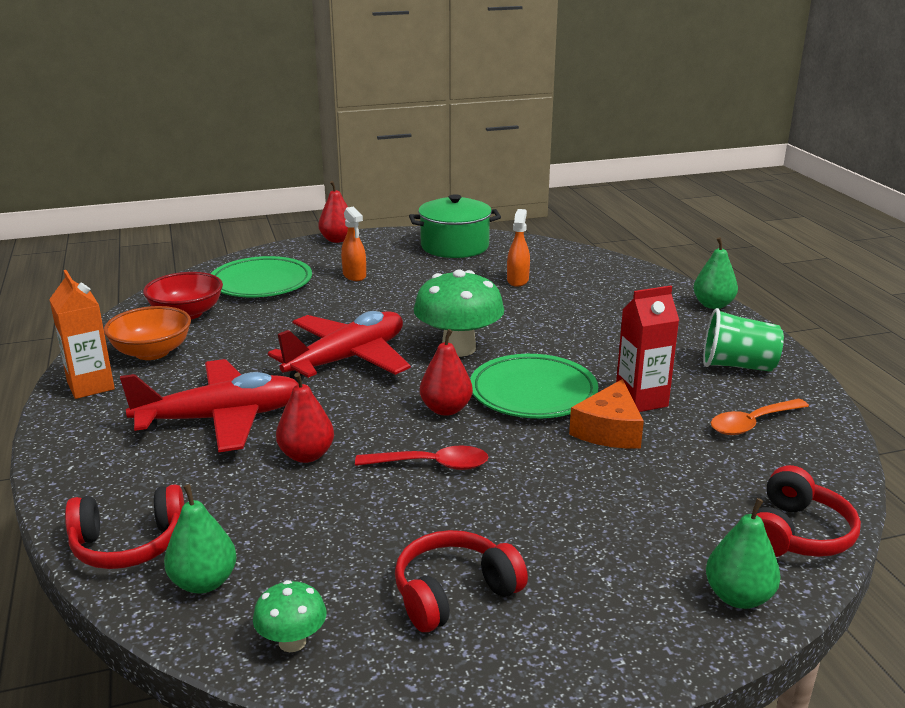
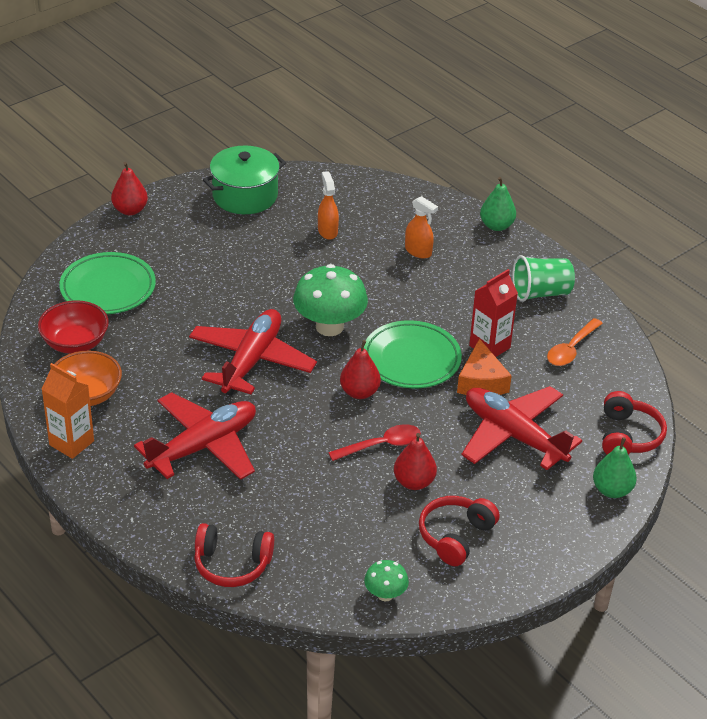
camera: 25 degrees left, 15 degrees up
(129, 544) = (232, 564): red headphones -> red headphones turned 45 degrees clockwise
(204, 582) = (303, 575): green pear -> none
(306, 455) = (291, 461): red pear -> red pear (414, 482)
(354, 276) = (183, 258): orange spray bottle -> orange spray bottle (418, 251)
(619, 495) = (514, 435): none -> red plane

